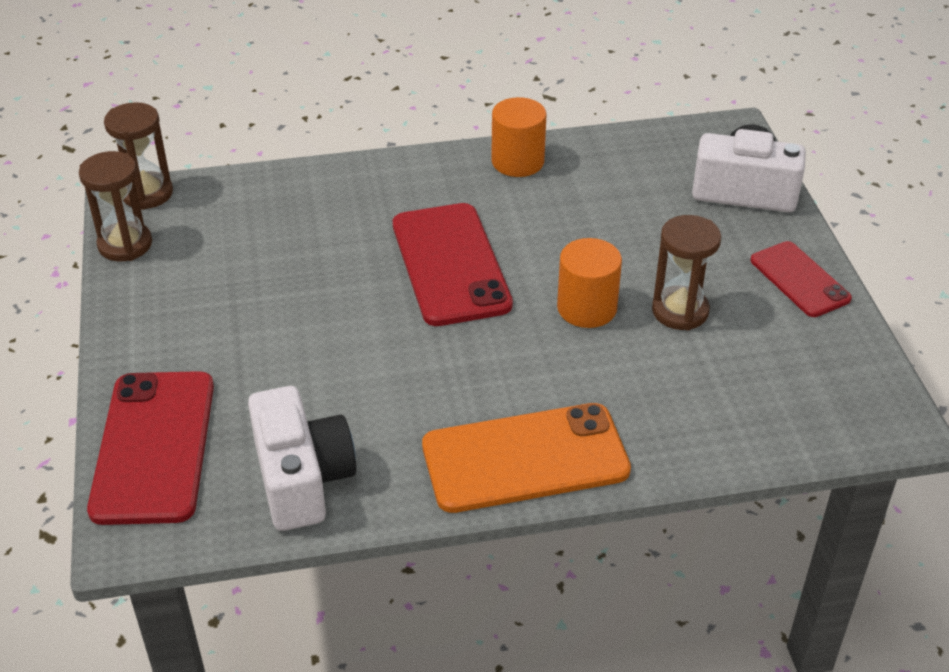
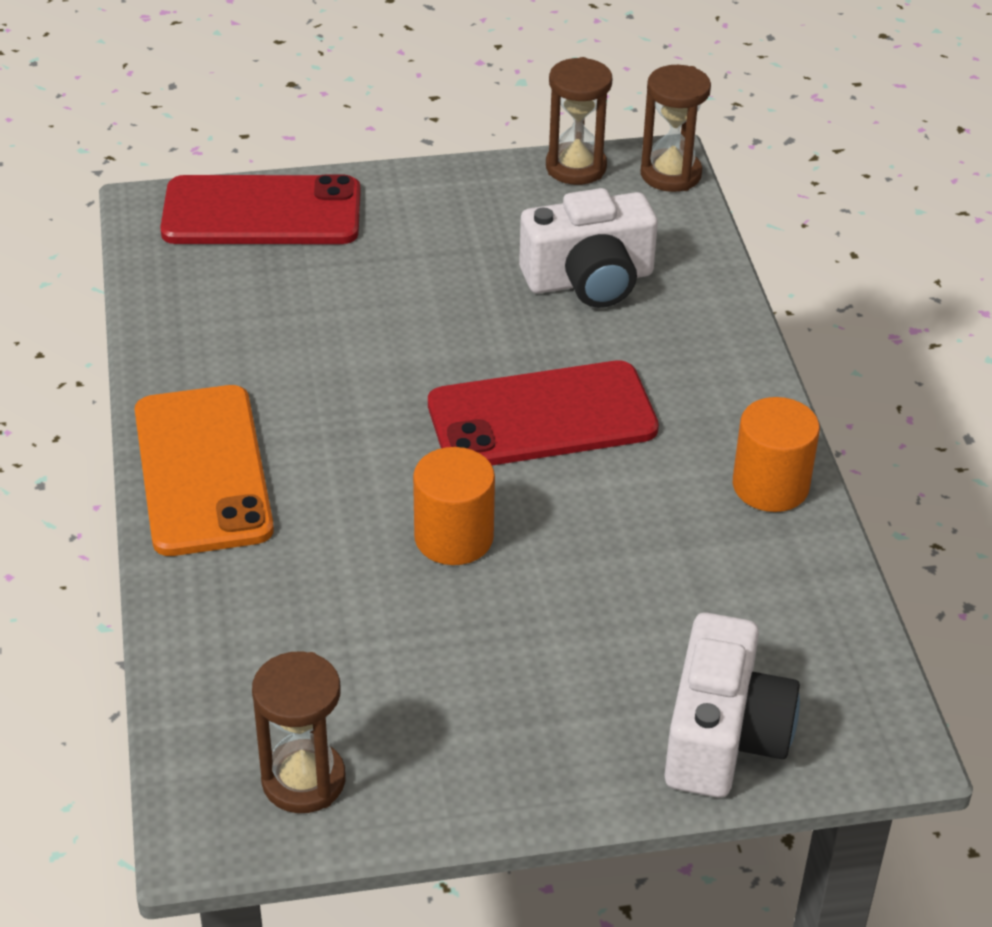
camera: 90 degrees right, 0 degrees up
(302, 479) = (202, 309): white camera -> white camera (589, 280)
(680, 311) = (444, 629): brown hourglass -> brown hourglass (303, 780)
(799, 279) = (507, 772): red phone -> none

